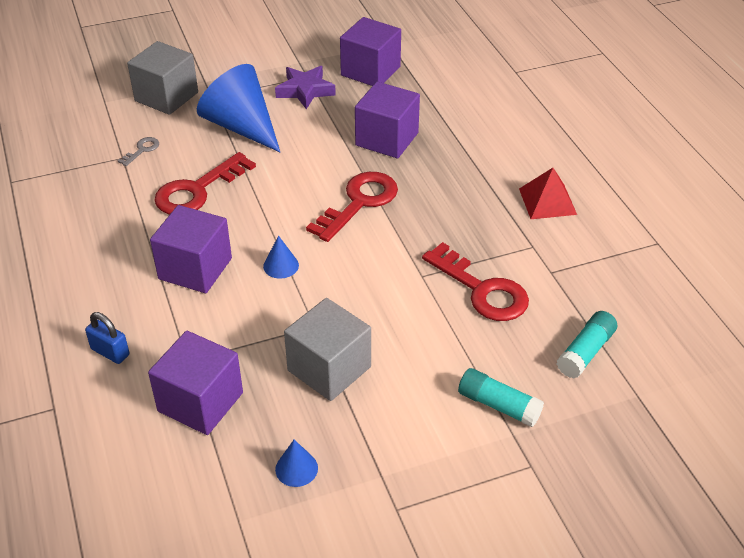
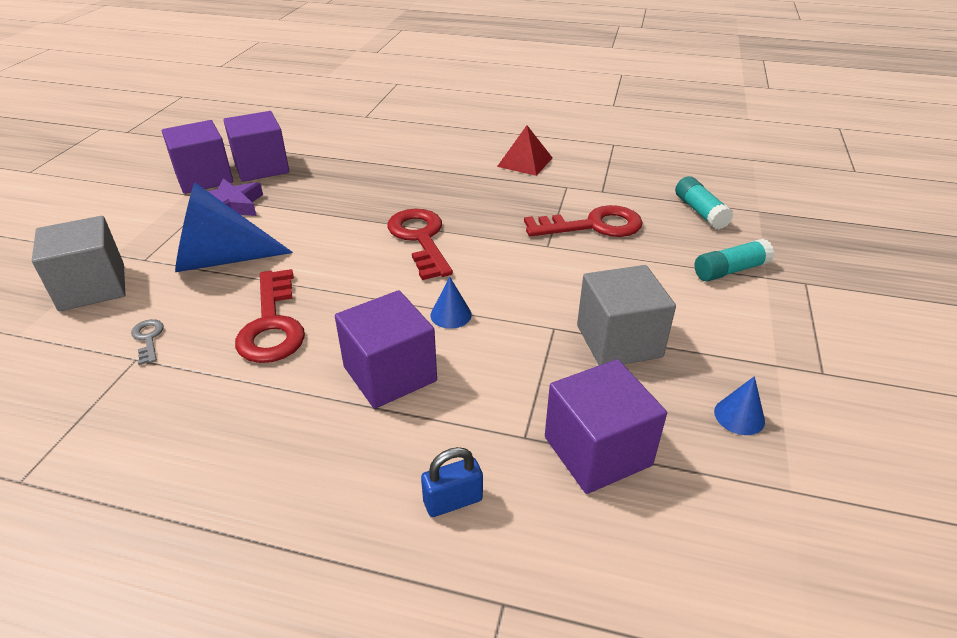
camera: 55 degrees left, 5 degrees down
(387, 139) = (359, 194): purple cube -> purple cube (204, 178)

